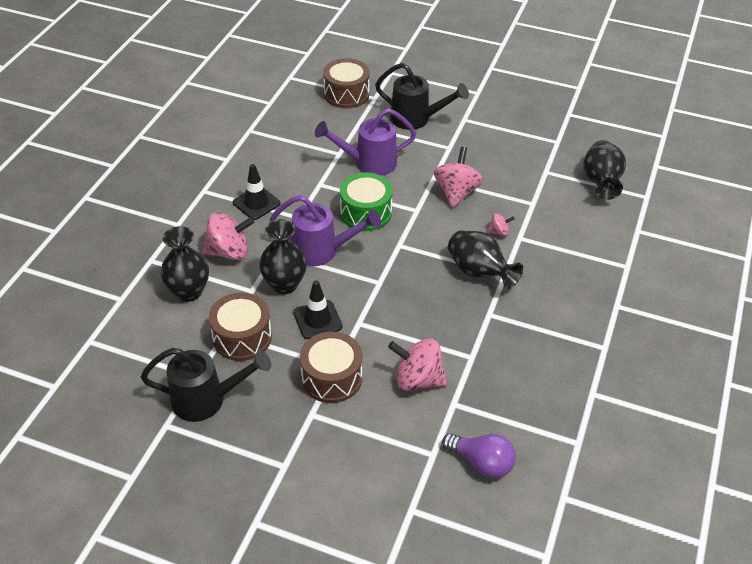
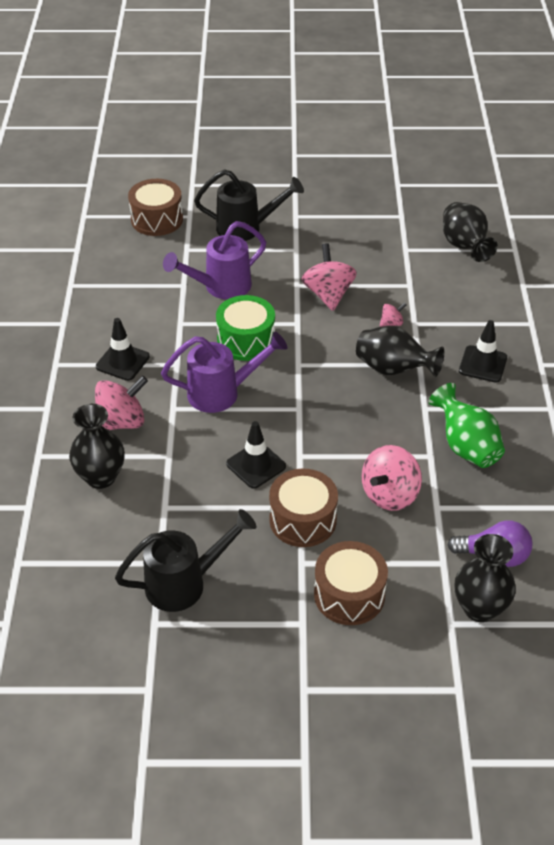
camera: 20 degrees left, 0 degrees up
(242, 337) = (186, 507): brown drum -> brown drum (349, 595)
(284, 284) = (201, 439): black vase -> black vase (479, 608)
(417, 379) = (389, 494): pink spinning top -> pink spinning top turned 45 degrees counterclockwise
(508, 358) = (466, 446): none -> green vase
(562, 290) = (483, 364): none -> black traffic cone

